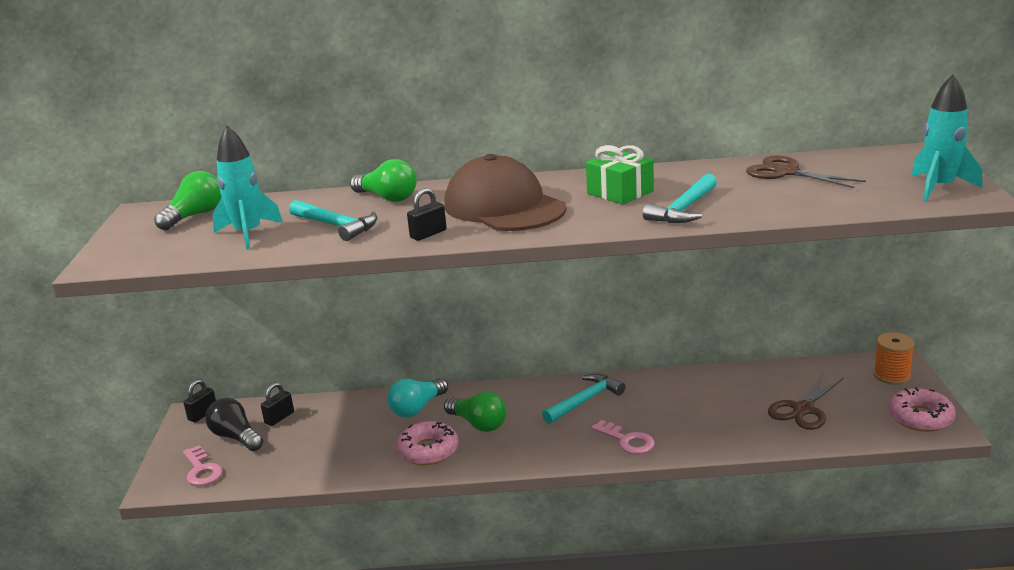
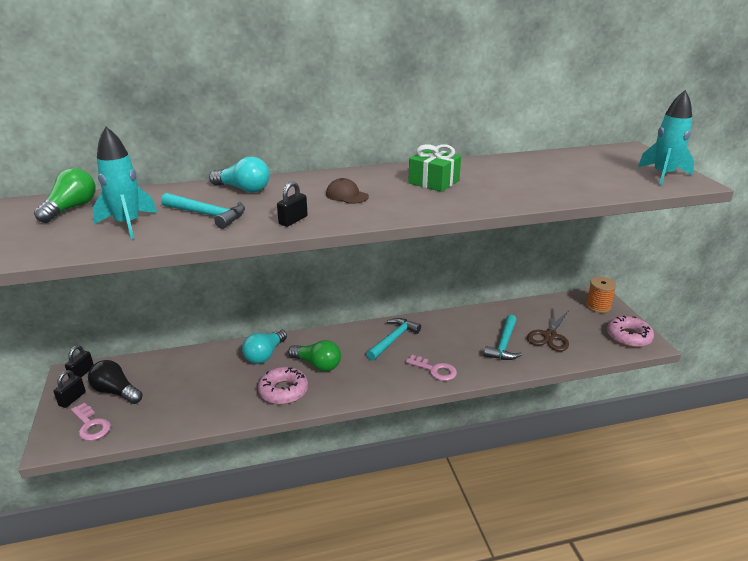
camera: 15 degrees left, 5 degrees up
(279, 418) = (151, 371): black padlock -> black padlock (72, 399)
(387, 198) = (243, 189): green light bulb -> turquoise light bulb
(504, 207) = (347, 195): brown cap -> brown cap, size x0.41
(684, 209) = (491, 195): turquoise hammer -> turquoise hammer (504, 344)
(786, 172) = (549, 165): brown scissors -> none

